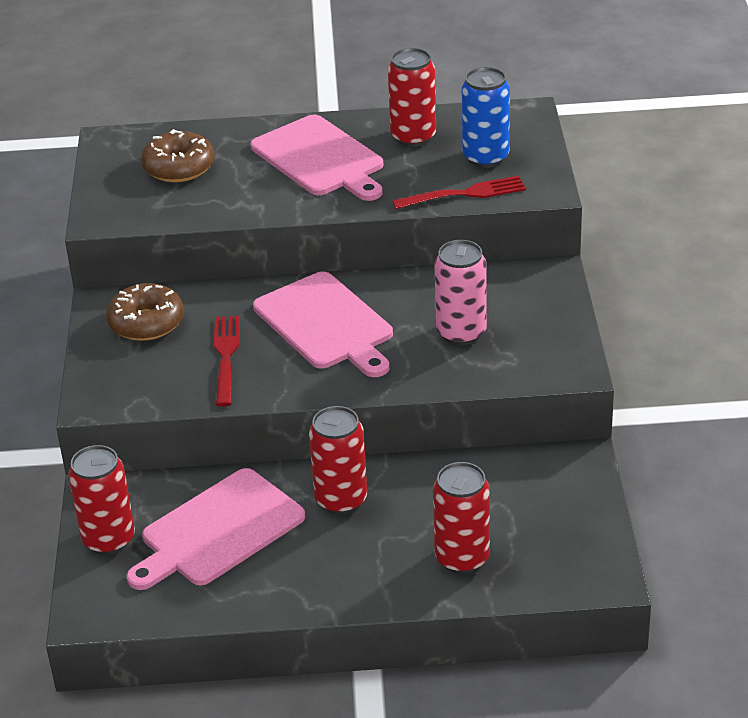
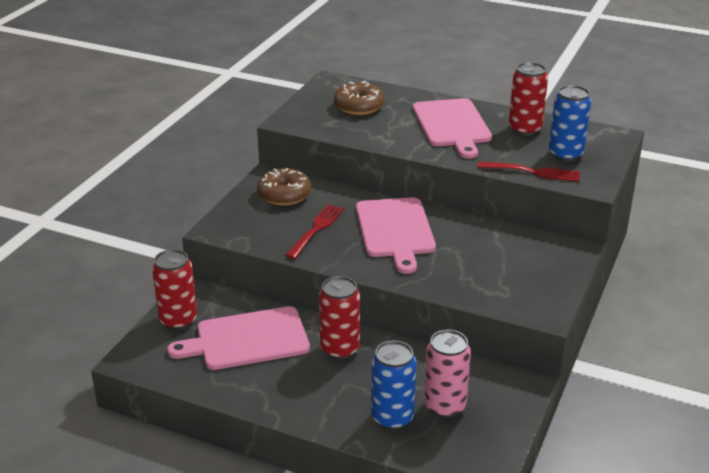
camera: 25 degrees right, 5 degrees down
(461, 333) = (482, 264): pink can -> pink can (444, 406)
(462, 558) = (392, 417): red can -> blue can

